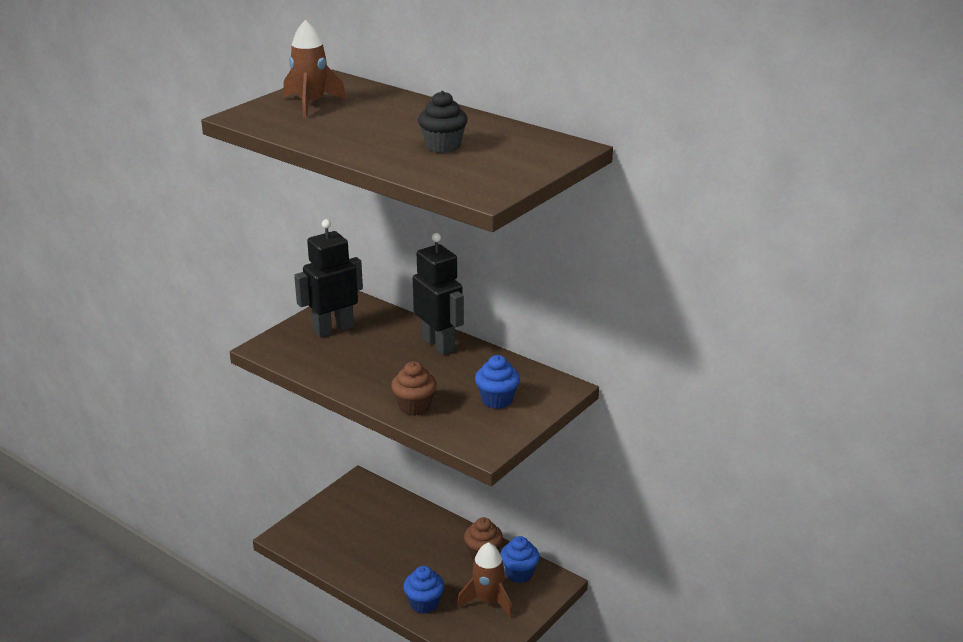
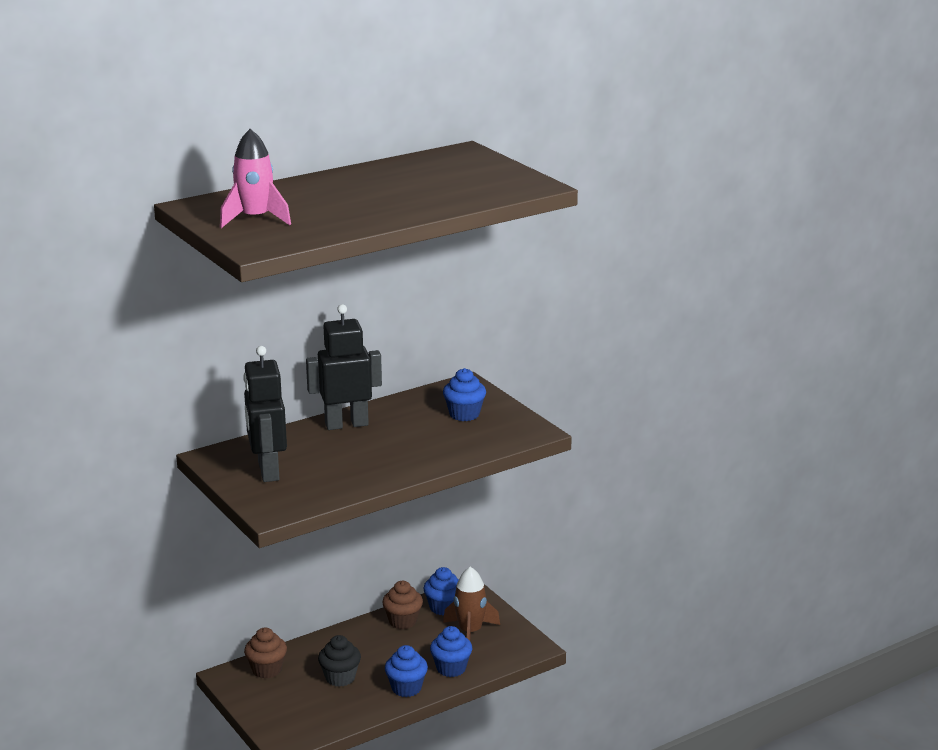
camera: 70 degrees left, 5 degrees down
(311, 104) = (255, 219): brown rocket -> pink rocket
(382, 584) = (406, 688): none -> blue cupcake
(414, 407) = (447, 451): brown cupcake -> brown cupcake (267, 670)
(443, 146) = (420, 186): black cupcake -> black cupcake (340, 678)

